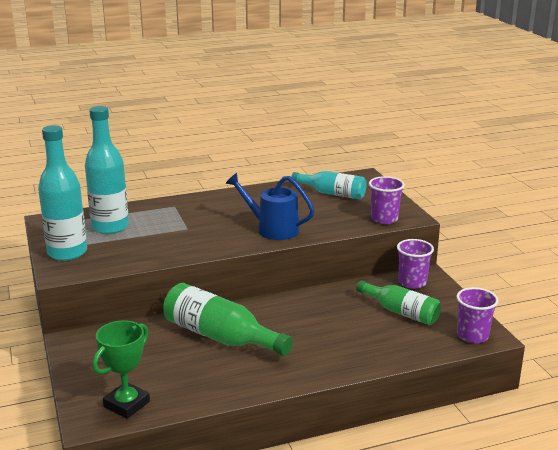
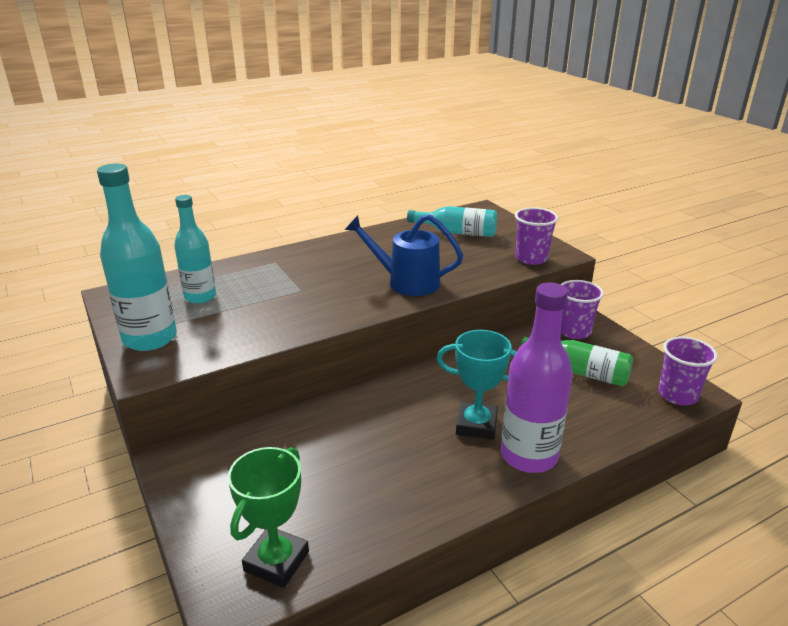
camera: 10 degrees left, 5 degrees up
(110, 227) = (200, 297): turquoise bottle -> turquoise bottle, size x0.66
(220, 337) = (374, 432): green bottle -> none
(300, 340) = (476, 425): none -> turquoise trophy
(330, 363) = (528, 456): none -> purple bottle

